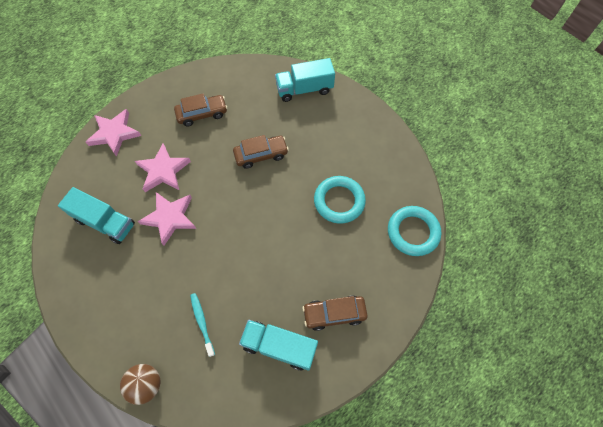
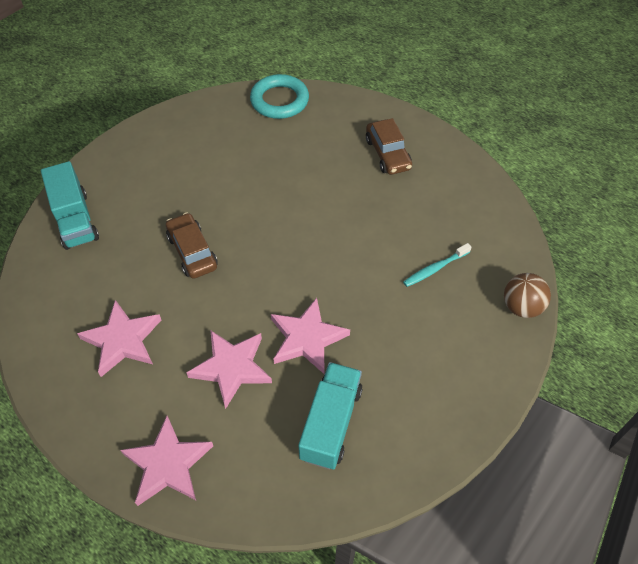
camera: 100 degrees left, 10 degrees down
(202, 114) = (122, 340): brown car -> pink star
(279, 346) = (436, 194): turquoise truck -> none
(339, 201) = (251, 164): turquoise ring -> none

